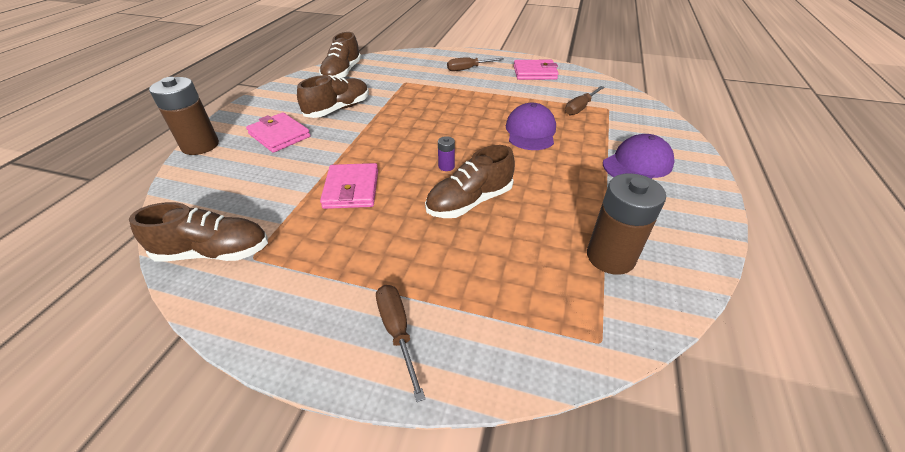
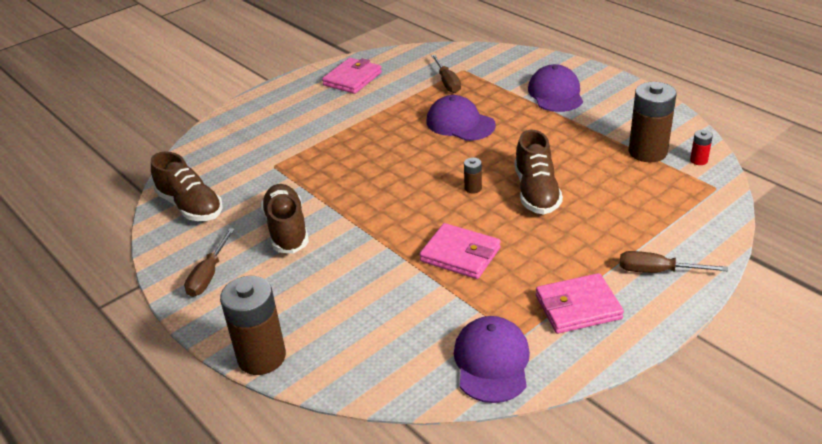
camera: 55 degrees left, 5 degrees down
(214, 252) = (491, 362): brown shoe -> purple cap
(279, 135) = (303, 286): pink wallet -> pink wallet (578, 307)
(446, 166) = (473, 188): purple battery -> brown battery
(468, 69) = (294, 114): brown screwdriver -> brown screwdriver (209, 275)
(640, 307) = (698, 160): none -> red battery

